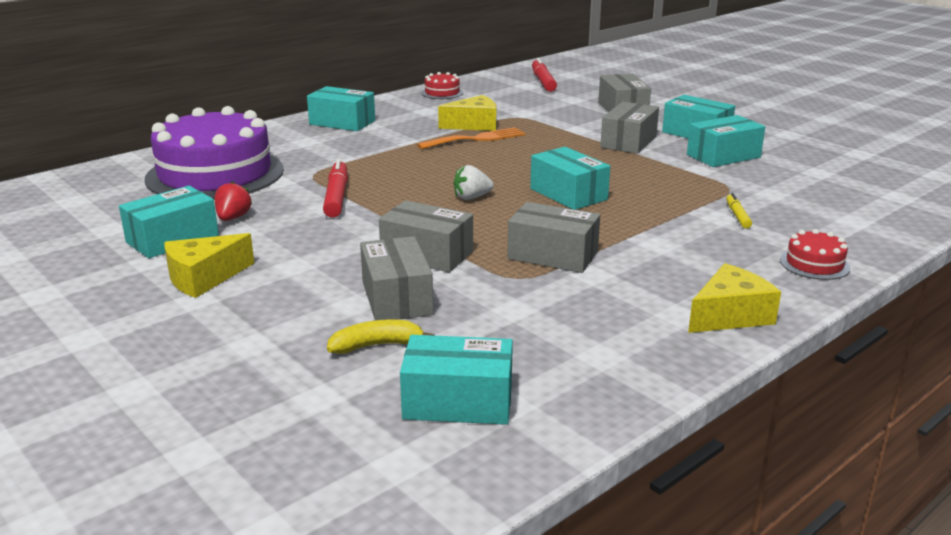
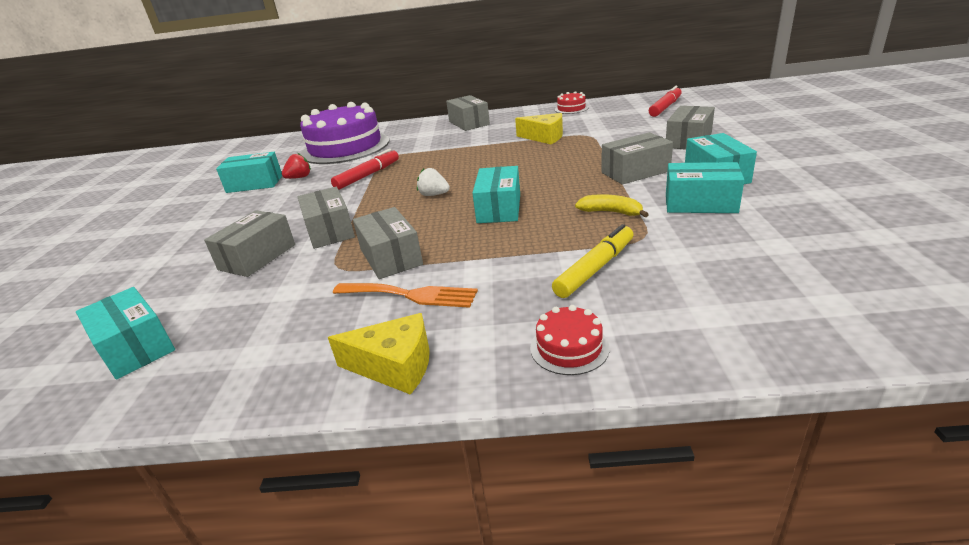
camera: 45 degrees right, 5 degrees up
(204, 278) = (219, 212): yellow cheese -> none
(342, 122) = (469, 123): turquoise box -> grey box
(377, 345) = (187, 287): yellow banana -> yellow banana (611, 212)
(476, 139) = (525, 149): orange fork -> orange fork (410, 295)
(737, 216) = (595, 268): yellow marker -> yellow marker, size x1.79

